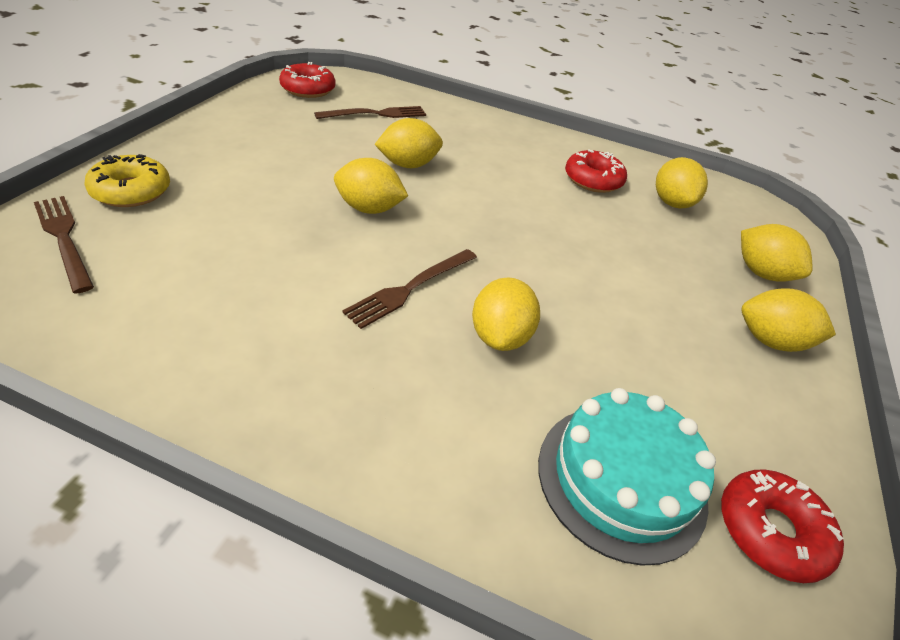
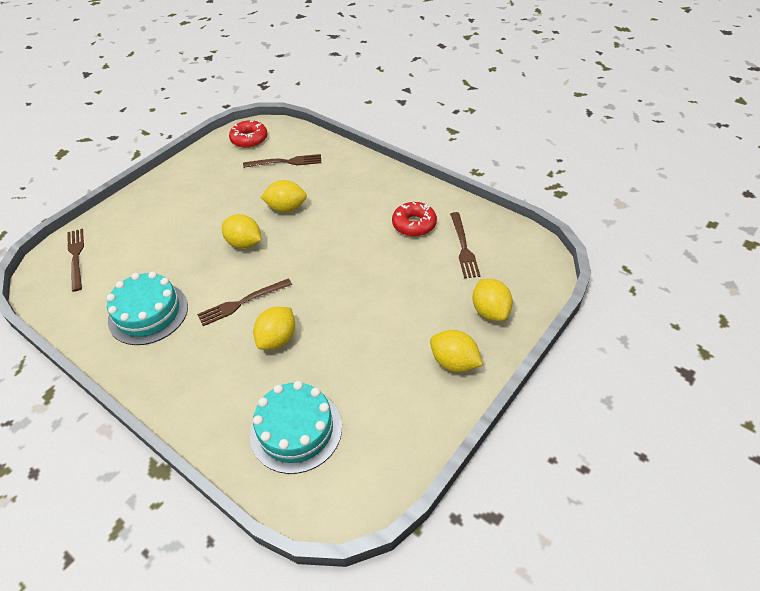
camera: 25 degrees right, 5 degrees up
(131, 191) = (117, 225): yellow donut -> none
(247, 317) = (148, 313): none -> turquoise cake
(671, 203) = (463, 247): yellow lemon -> brown fork
(770, 531) = (360, 471): red donut -> none

